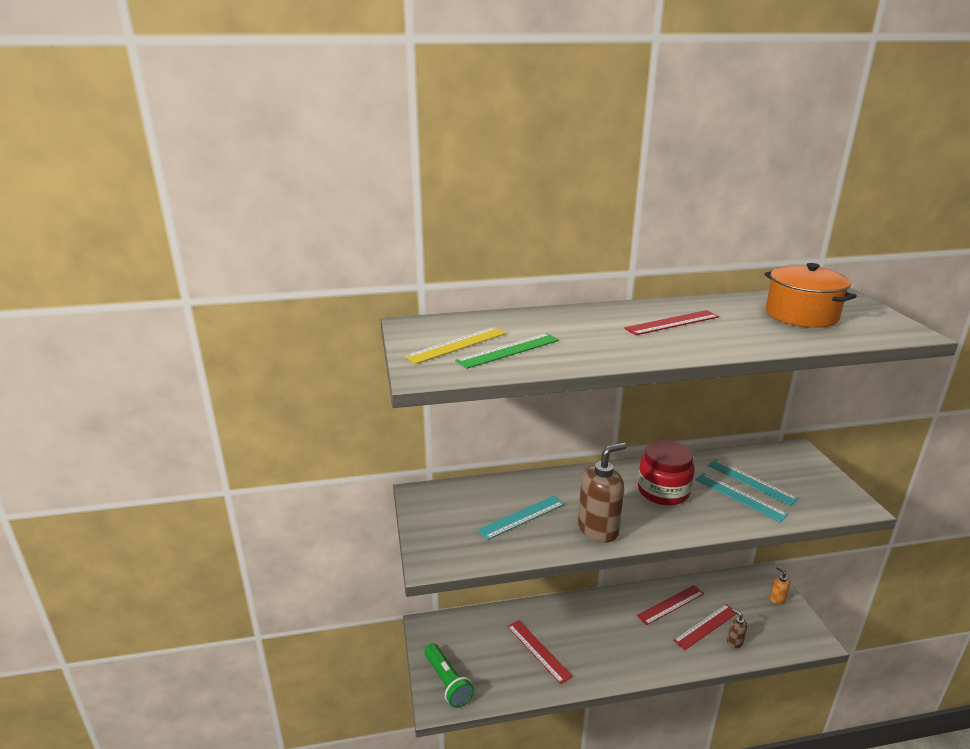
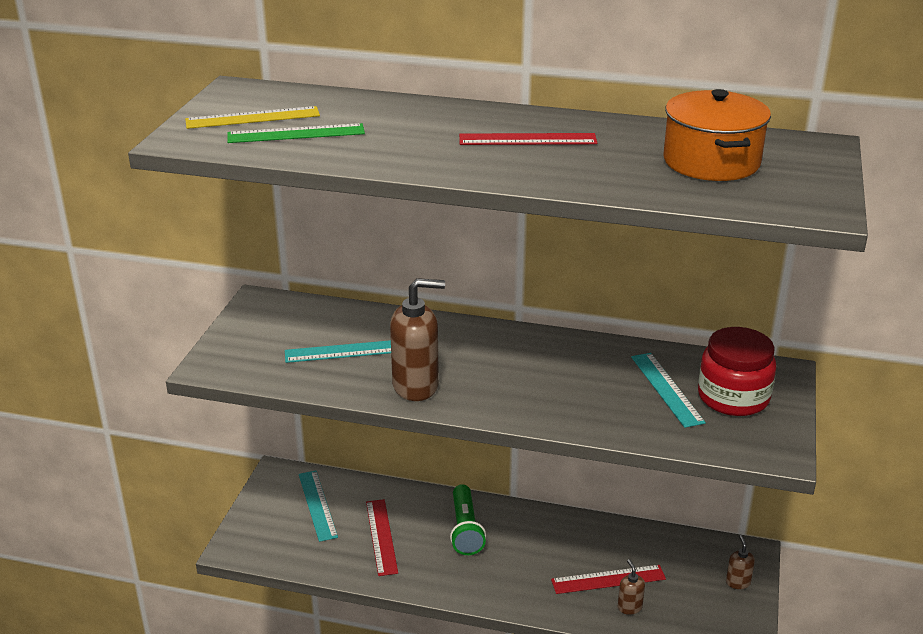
camera: 25 degrees right, 5 degrees up
(447, 682) = (259, 532): green flashlight -> green flashlight (465, 529)
(663, 491) = (539, 369): red jar -> red jar (733, 397)
(671, 604) = (585, 543): red ruler -> none
(739, 497) = (629, 400): turquoise ruler -> turquoise ruler (317, 505)
(777, 599) = (738, 582): orange soap dispenser -> brown soap dispenser

